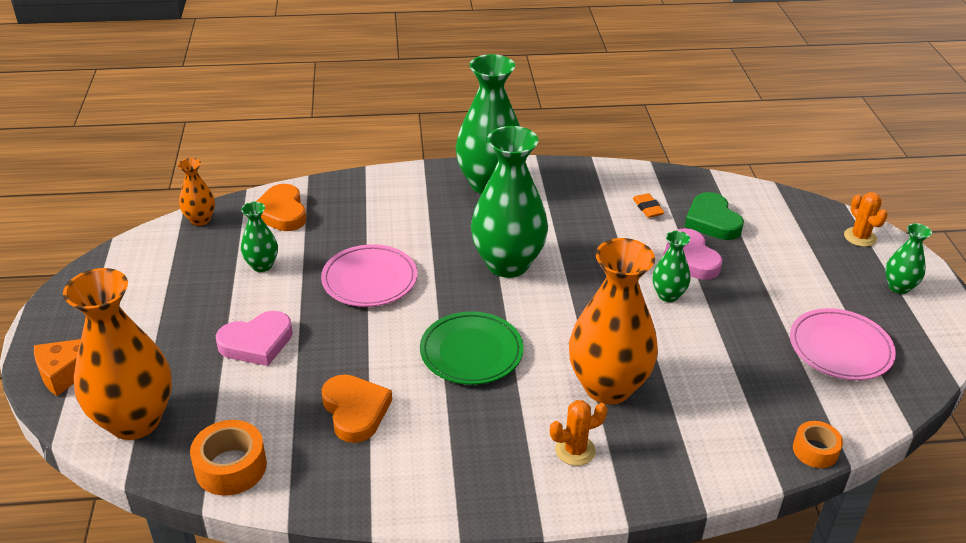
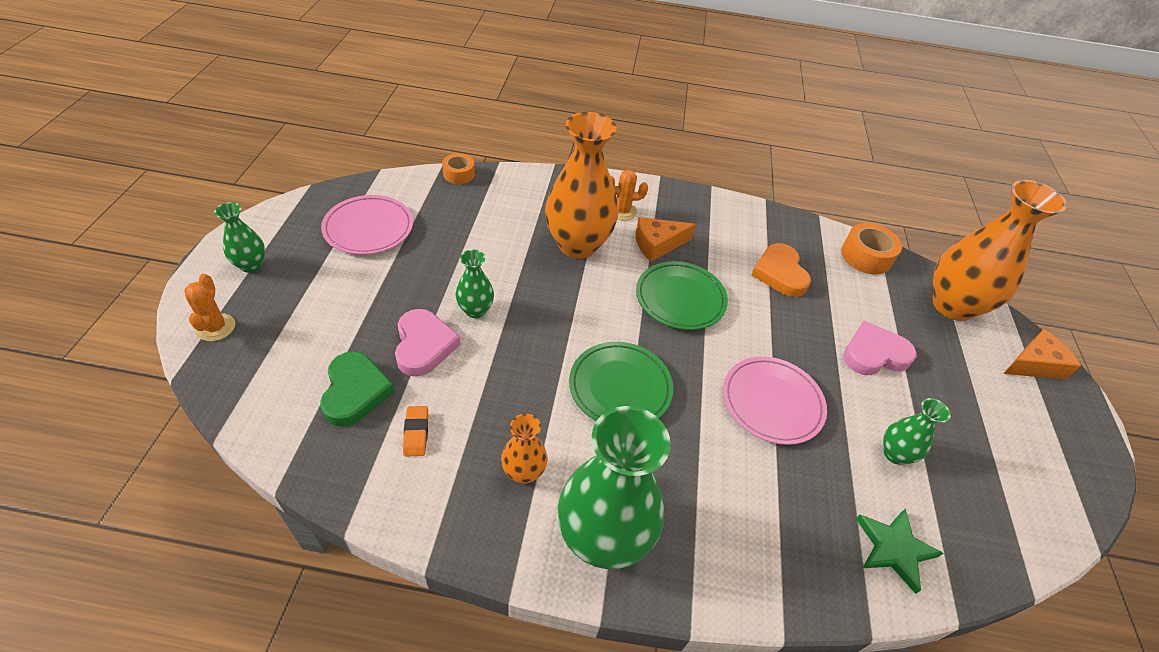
camera: 170 degrees left, 10 degrees up
(200, 220) = (1000, 561): orange vase -> orange vase (523, 472)
(281, 212) = (894, 549): orange heart -> green star
(507, 264) = (620, 387): green vase -> green plate
(514, 412) = (657, 244): none -> orange cheese

